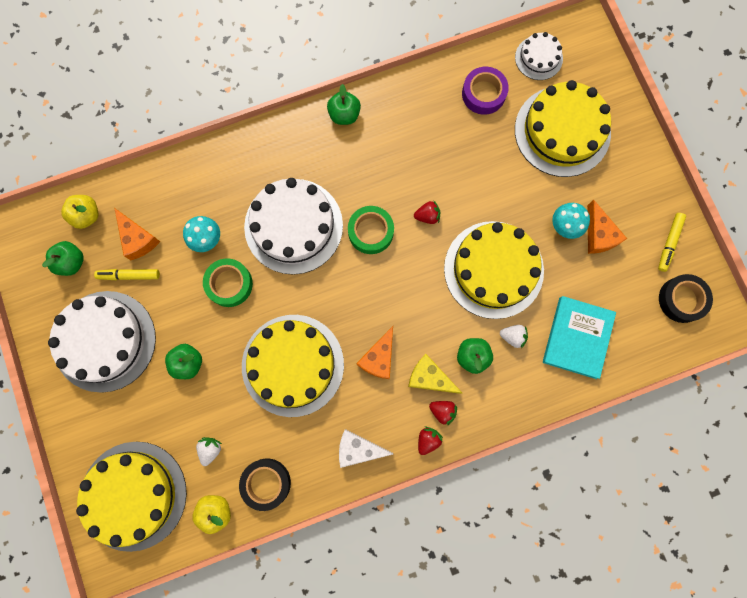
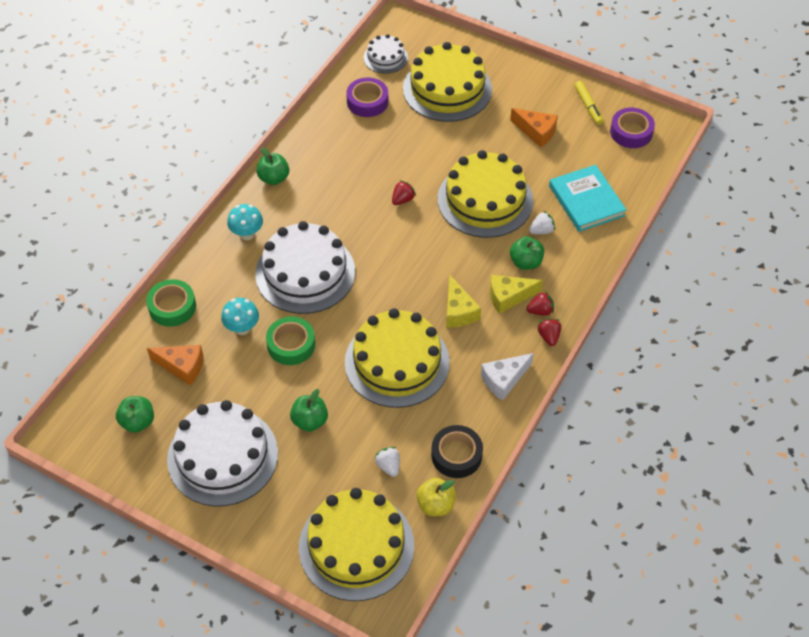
camera: 40 degrees left, 25 degrees down
(86, 215) = (120, 381): yellow apple -> none
(129, 275) = (199, 396): yellow marker -> none
(371, 232) = (370, 237): green tape -> green tape (172, 307)
(379, 358) = (458, 311): orange cheese -> yellow cheese
(564, 226) = (508, 142): turquoise mushroom -> turquoise mushroom (247, 234)
(681, 300) = (631, 132): black tape -> purple tape

